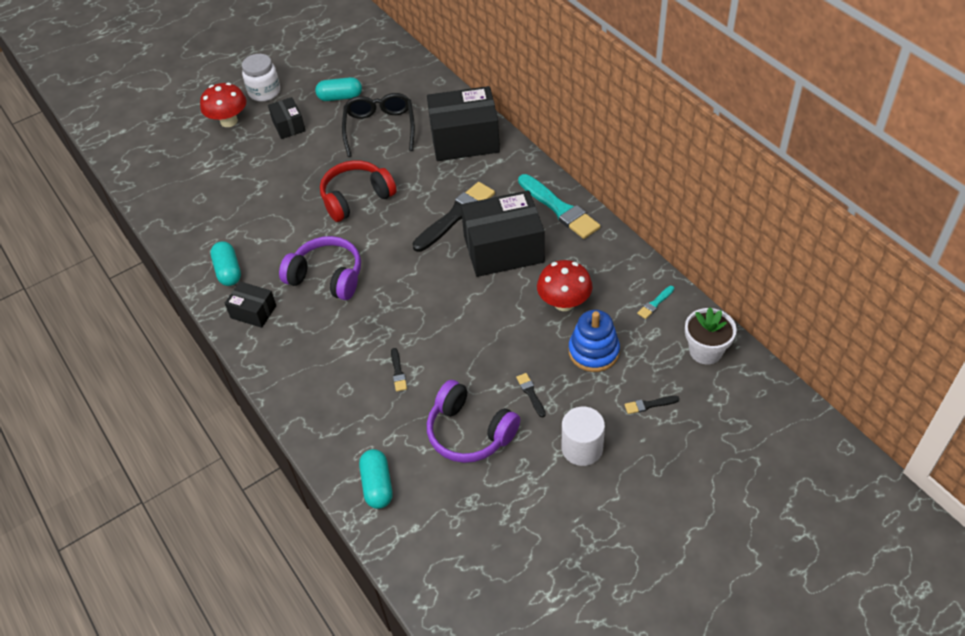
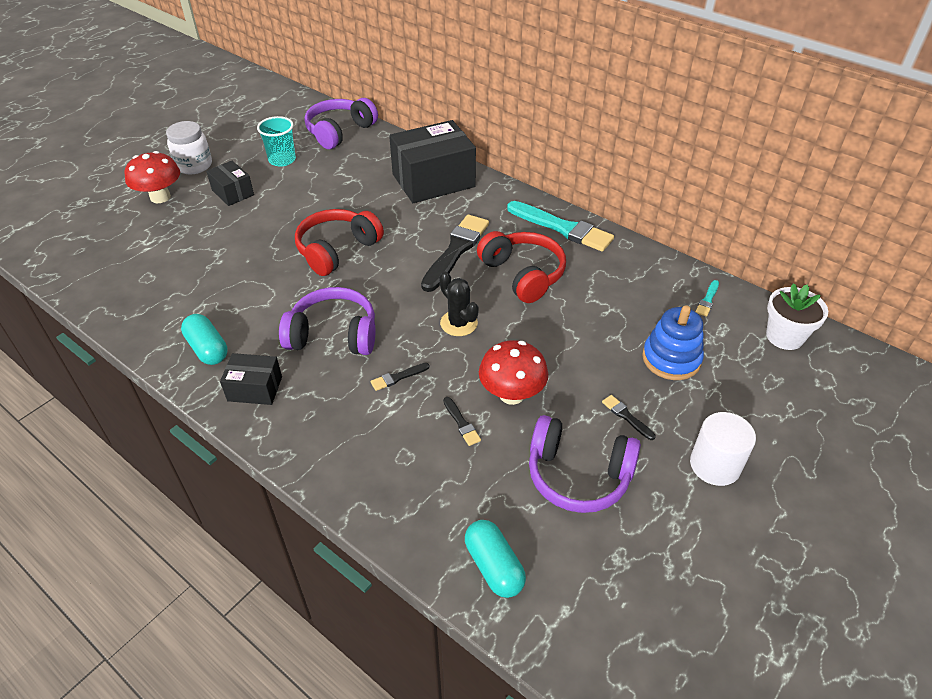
camera: 20 degrees left, 5 degrees down
(340, 97) = (282, 160): turquoise capsule -> turquoise cup
(380, 128) = (337, 182): black glasses -> none
(400, 73) = (340, 132): none -> purple headphones
(430, 285) = (458, 323): none -> black cactus
(503, 249) = (523, 274): black box -> red headphones
(564, 303) = (614, 316): red mushroom -> red mushroom (511, 394)
(649, 405) = (760, 402): black brush -> black brush (398, 377)

